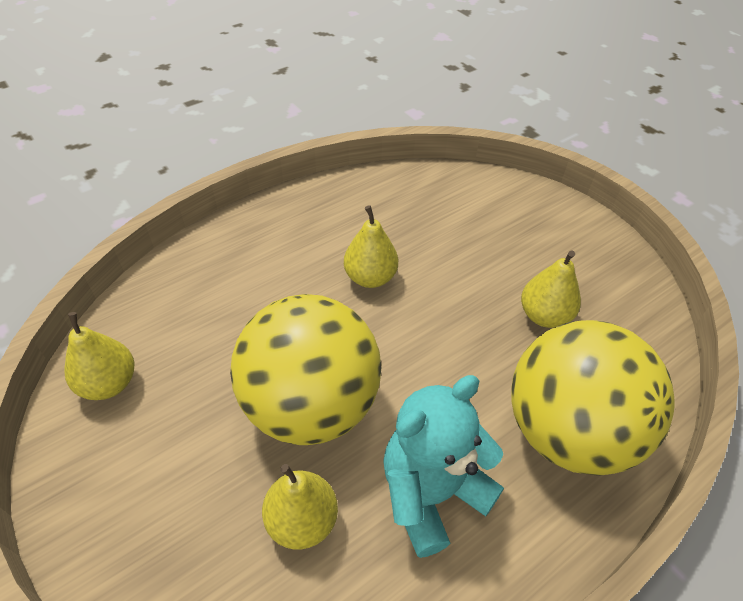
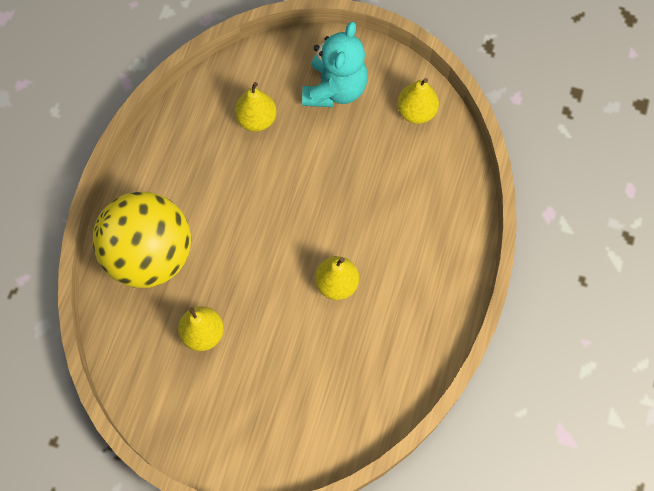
camera: 145 degrees right, 20 degrees up
(311, 405) = (300, 174): yellow ball -> none
(432, 493) = (204, 172): turquoise teddy bear -> turquoise teddy bear (335, 89)

